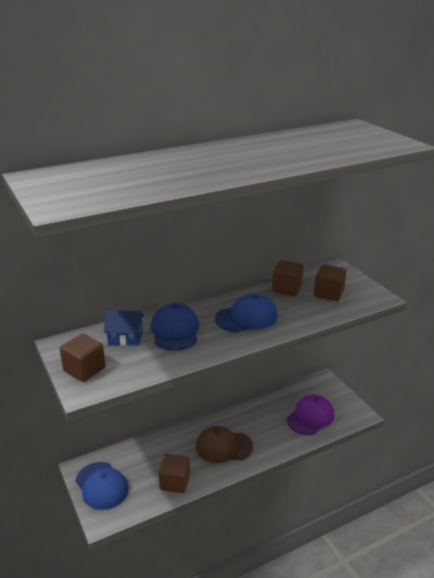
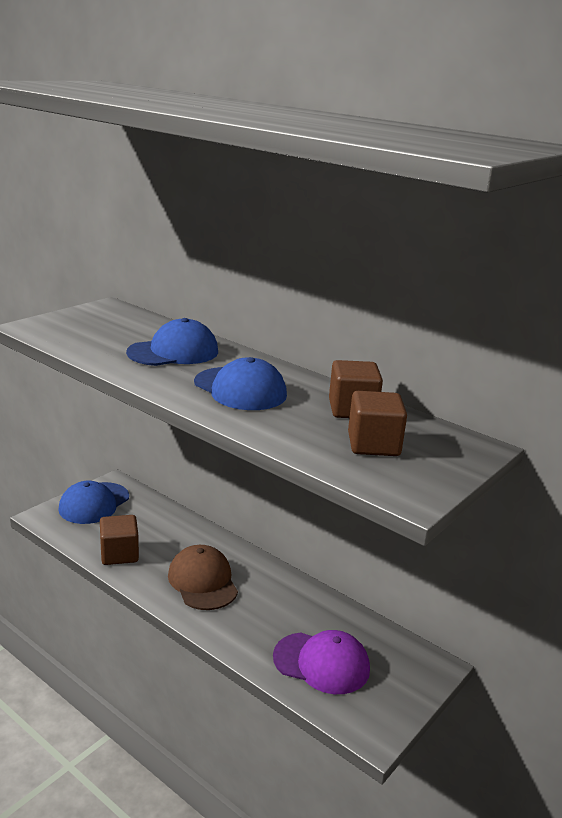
camera: 65 degrees right, 5 degrees down
(84, 369) = (67, 322): brown cube -> none
(125, 338) = (140, 330): blue house -> none

